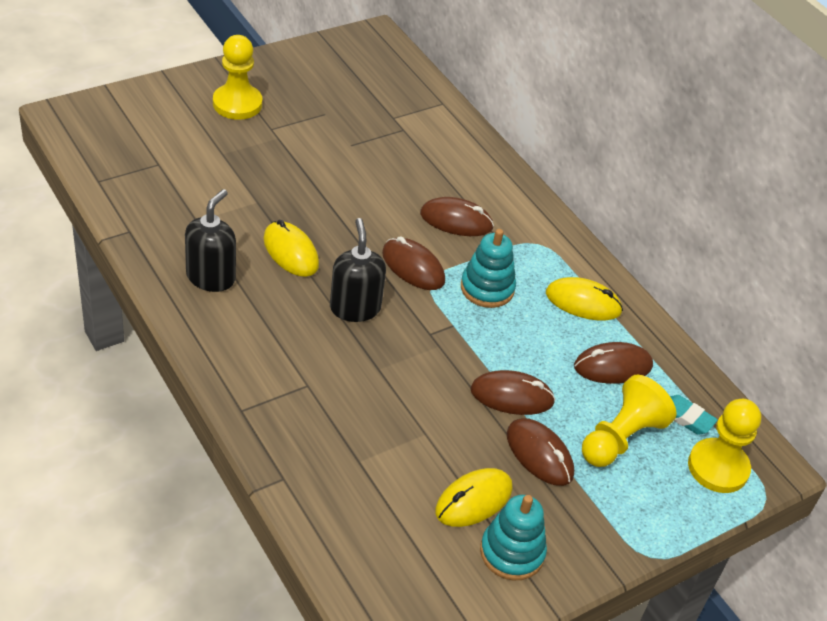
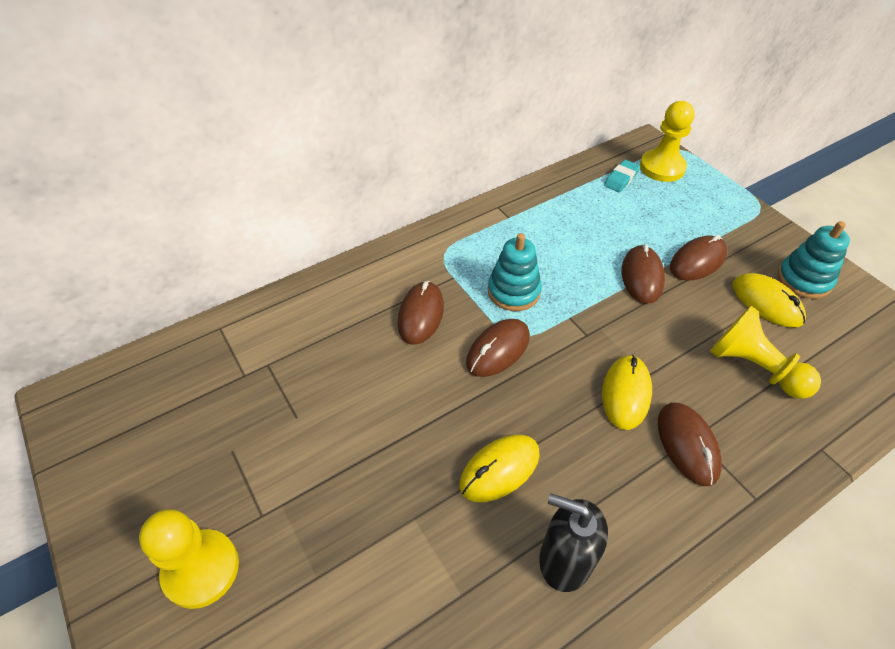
camera: 85 degrees left, 5 degrees up
(355, 308) = (571, 399): black soap dispenser -> none
(583, 302) = (514, 228): yellow mouse -> yellow mouse (625, 393)
(613, 366) = (583, 214): brown mouse -> brown mouse (687, 444)
(621, 438) = (657, 214): yellow pawn -> yellow pawn (754, 367)

